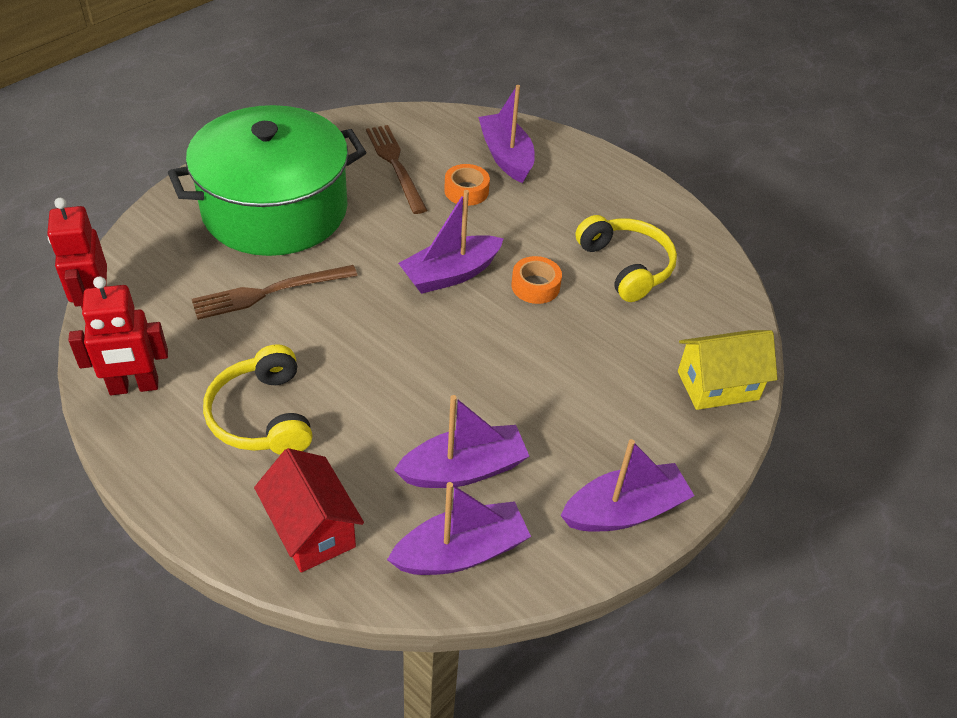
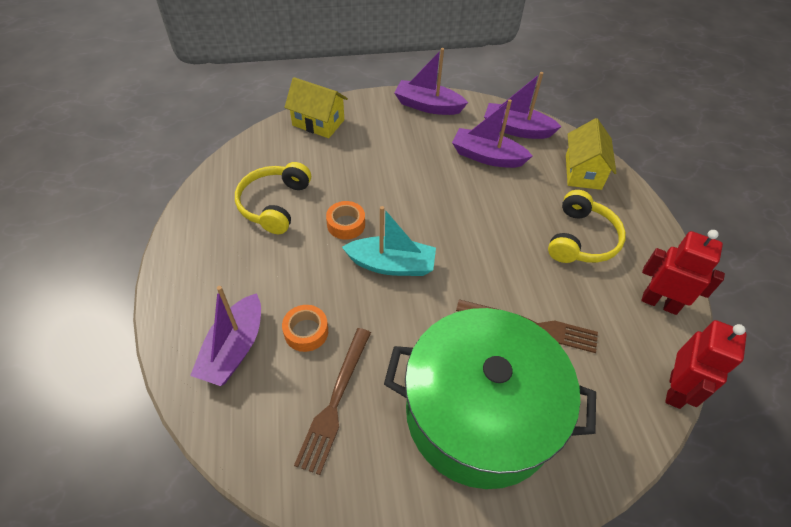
camera: 140 degrees left, 5 degrees up
(311, 529) = (583, 172): red house -> yellow house
(450, 274) = (391, 265): purple boat -> turquoise boat

